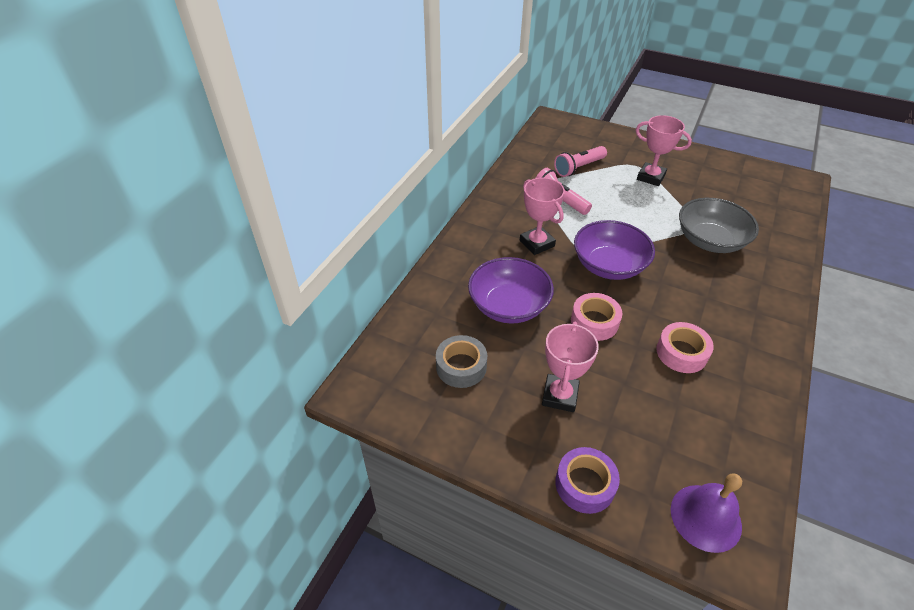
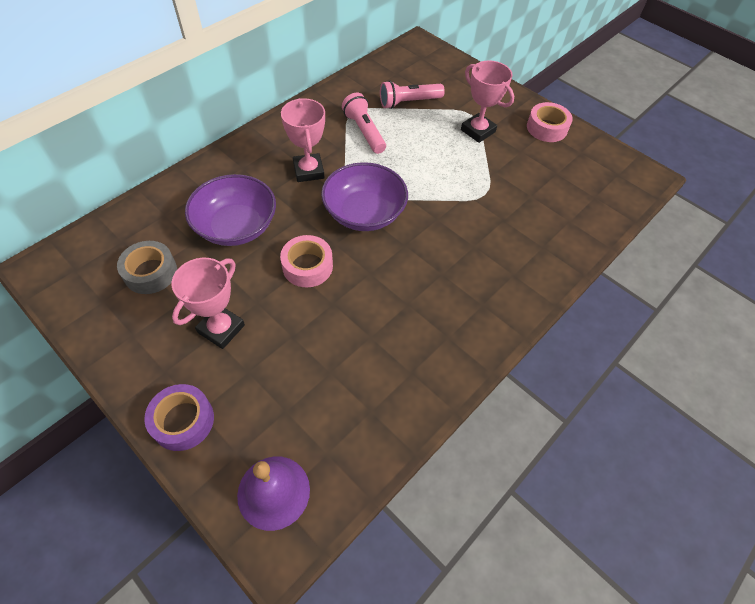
camera: 15 degrees right, 10 degrees up
(681, 353) = (372, 323): pink tape -> pink tape (546, 128)
(710, 241) = (490, 216): grey bowl -> none

